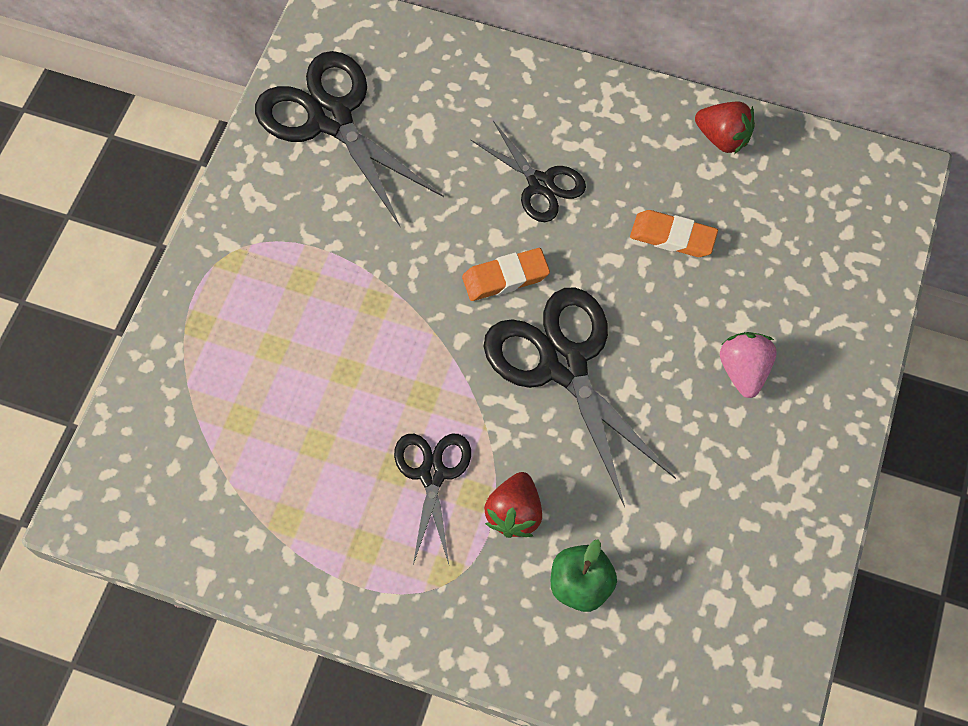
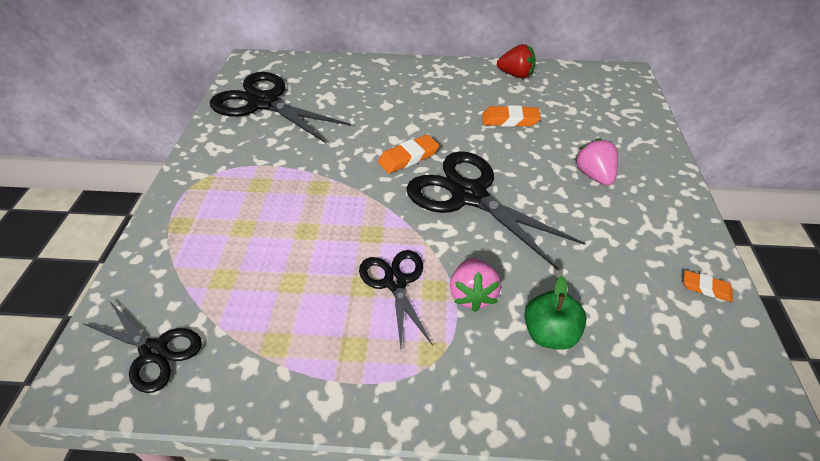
camera: 15 degrees left, 20 degrees down
(514, 513) = (472, 295): red strawberry -> pink strawberry
(540, 184) = (413, 110): black scissors -> black scissors (154, 352)
(790, 574) = (706, 288): none -> orange eraser

